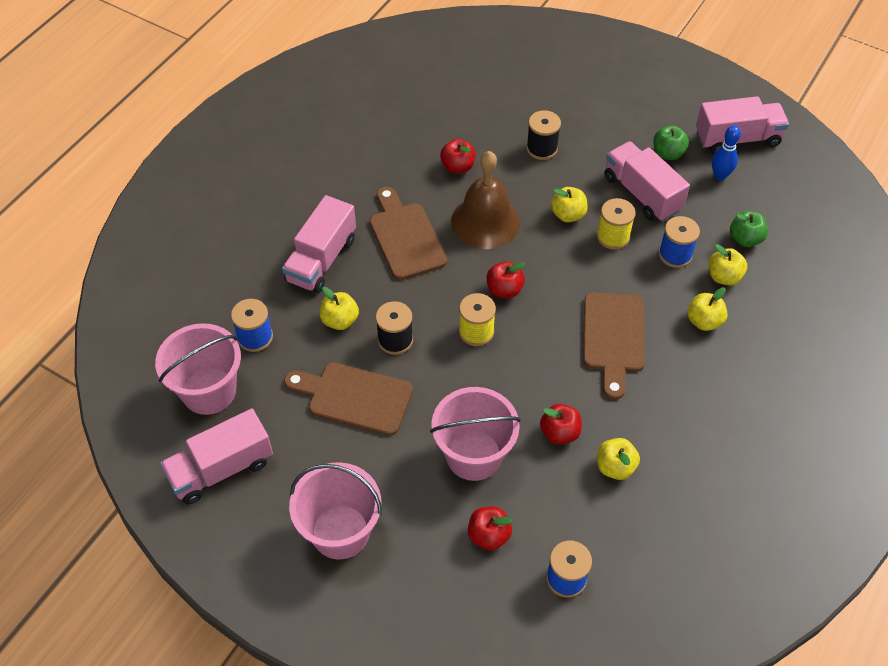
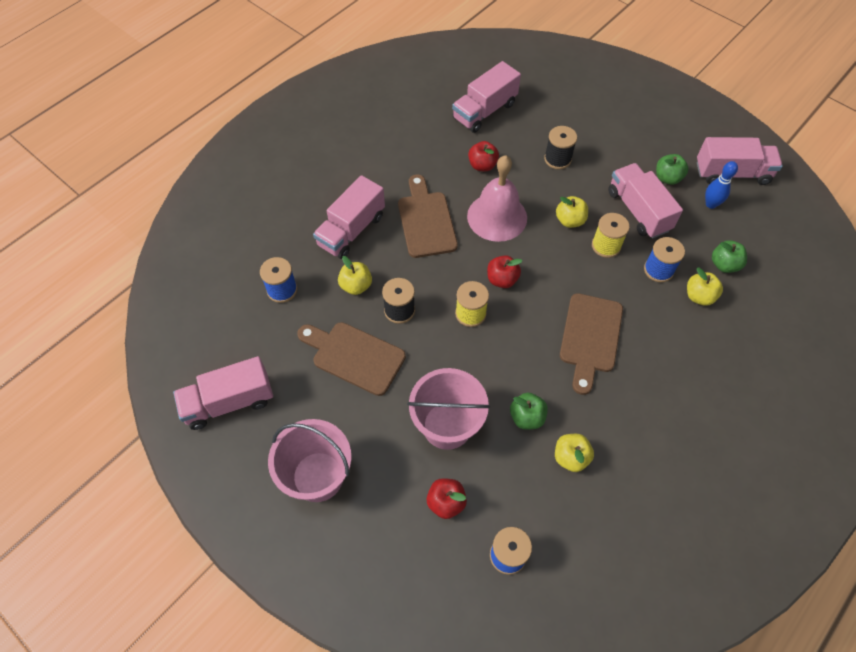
camera: 10 degrees right, 5 degrees up
(209, 391) = (234, 331): pink bucket -> none
(448, 105) = (484, 111): none -> pink truck
(485, 222) = (497, 217): brown bell -> pink bell
(559, 433) = (526, 417): red apple -> green apple
(704, 321) = (674, 334): yellow apple -> none

